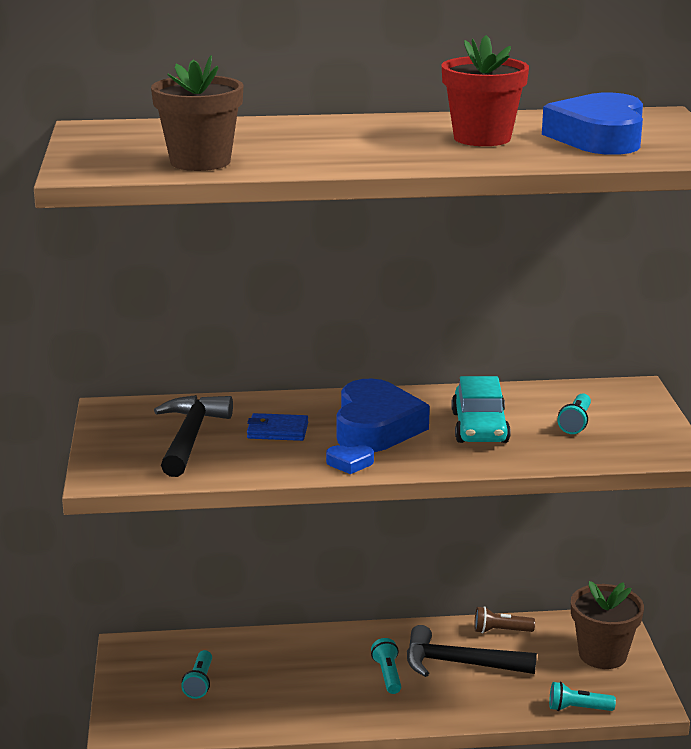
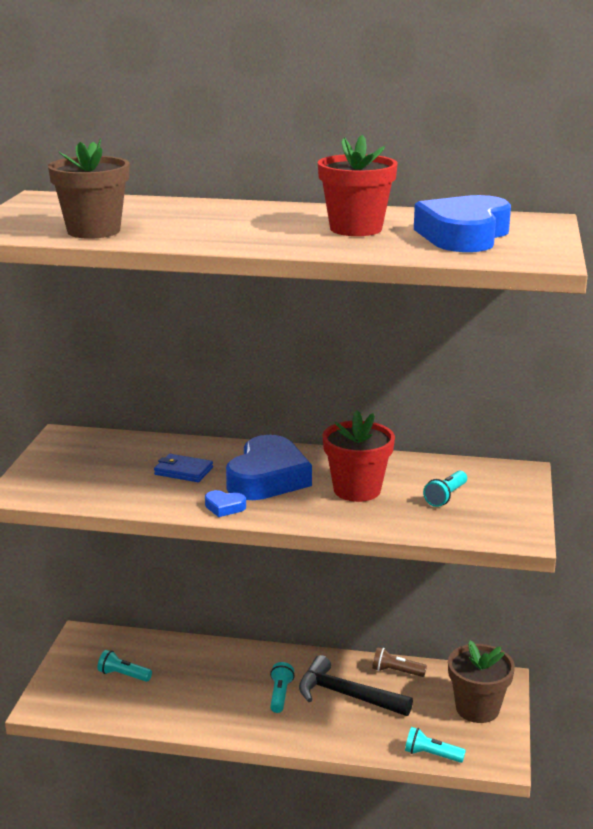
camera: 15 degrees right, 0 degrees up
(190, 437) = (110, 467): black hammer -> none
(199, 683) = (123, 675): turquoise flashlight -> turquoise flashlight turned 90 degrees clockwise
(479, 427) = (357, 490): turquoise car -> red flower pot

